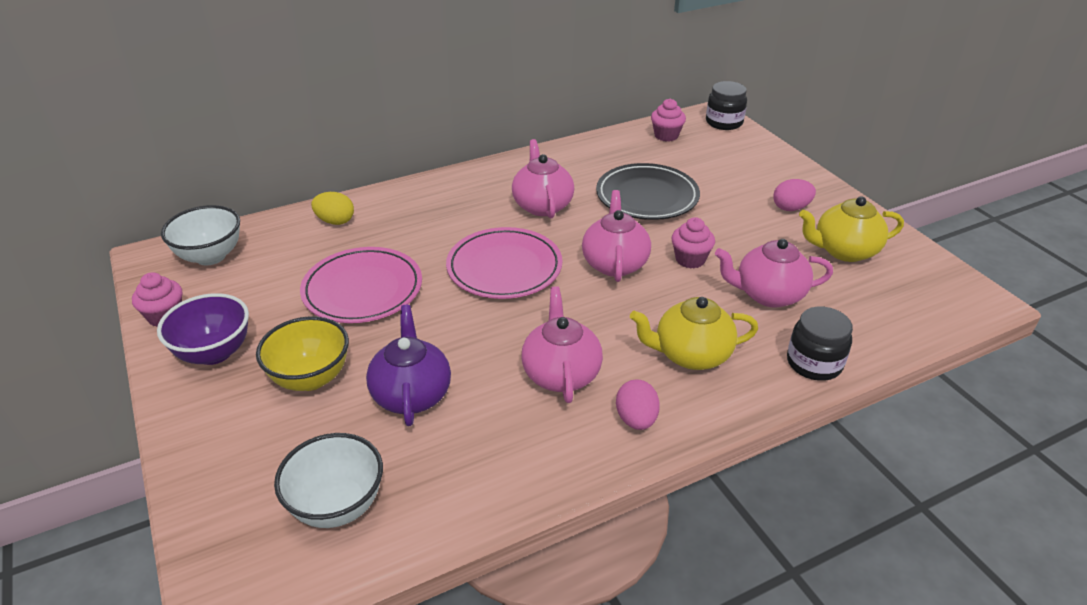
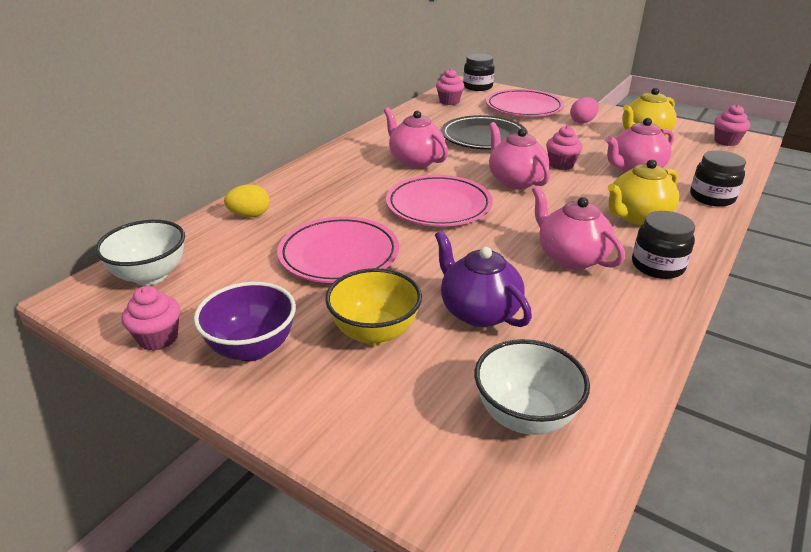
camera: 30 degrees left, 5 degrees down
(636, 419) = (657, 266): pink egg -> black jar
(743, 167) = (524, 107): none -> pink plate
(946, 293) = (726, 141): none -> pink cupcake

